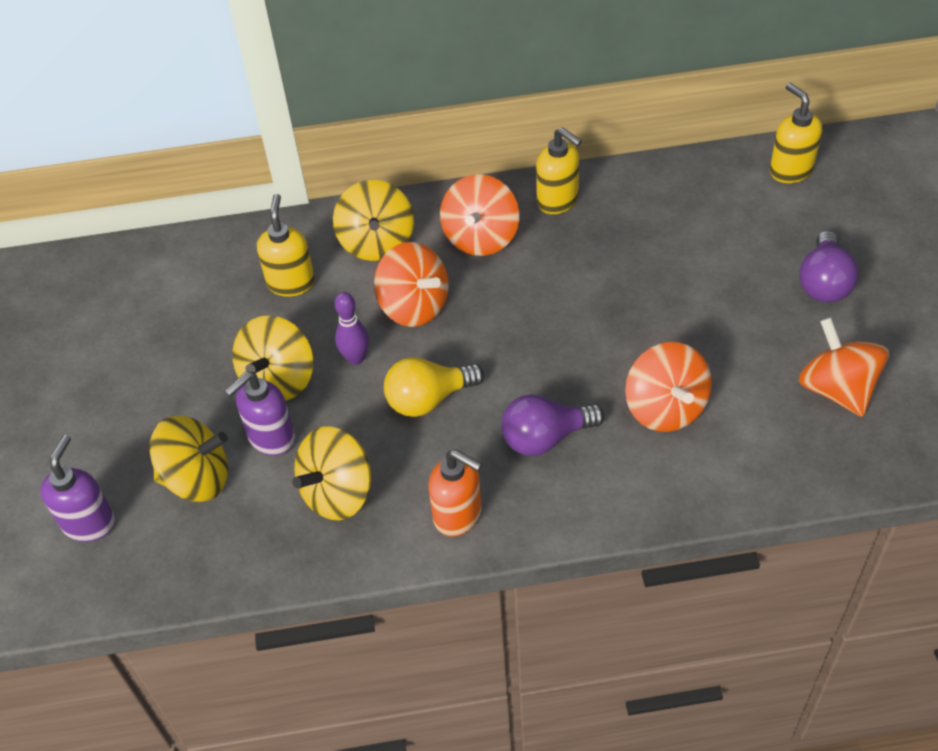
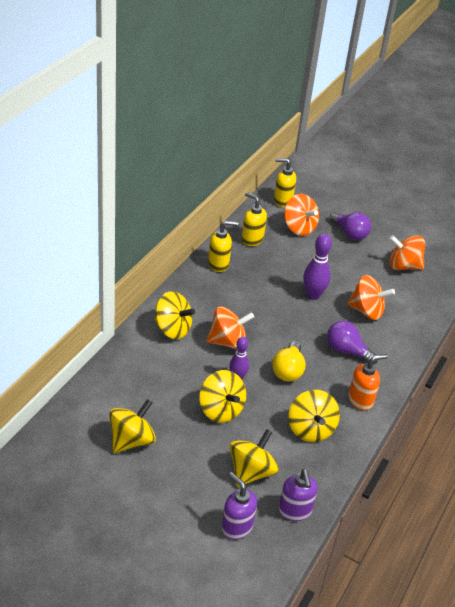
camera: 60 degrees left, 10 degrees down
(144, 334) = (131, 440): none -> yellow spinning top
(271, 438) = (254, 432): purple soap dispenser -> purple soap dispenser (295, 511)
(291, 283) = (162, 370): yellow soap dispenser -> yellow soap dispenser (252, 239)
(481, 237) = (211, 298): orange spinning top -> orange spinning top (299, 228)
(545, 438) = (346, 351): purple light bulb -> purple light bulb turned 105 degrees clockwise
(621, 329) = (313, 295): none -> purple bowling pin

